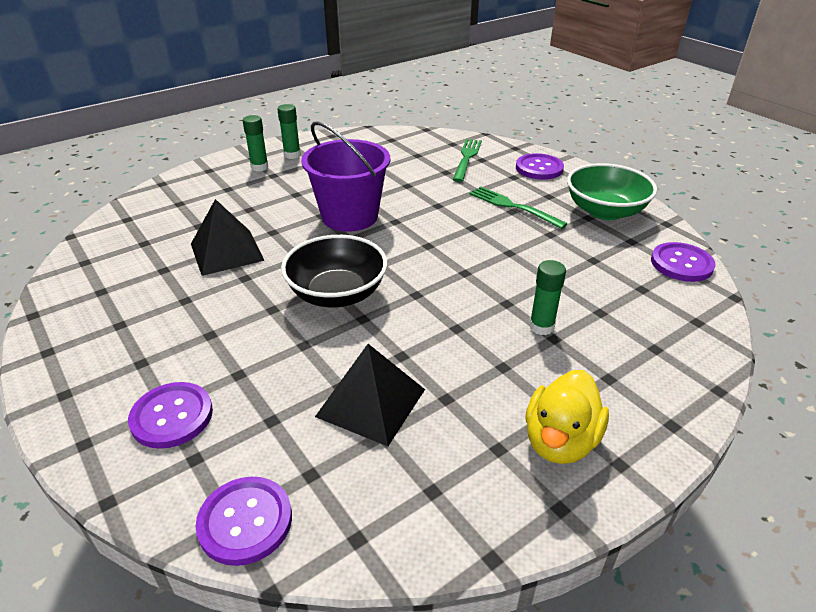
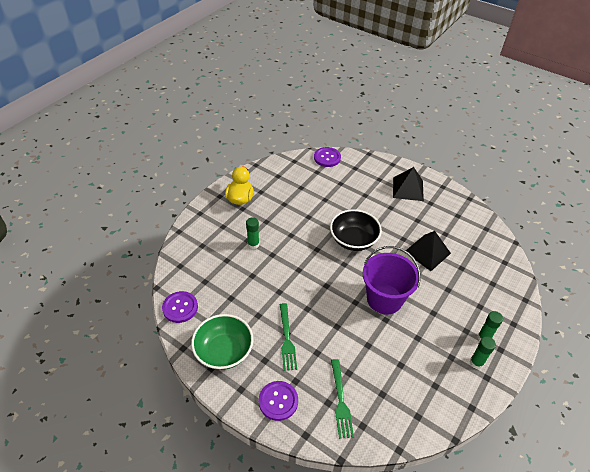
camera: 160 degrees right, 10 degrees up
(172, 416) = (374, 177): purple button -> none
(371, 402) = (310, 196): black pyramid -> black pyramid (408, 189)
(513, 207) = (287, 339): green fork -> green fork turned 60 degrees clockwise

